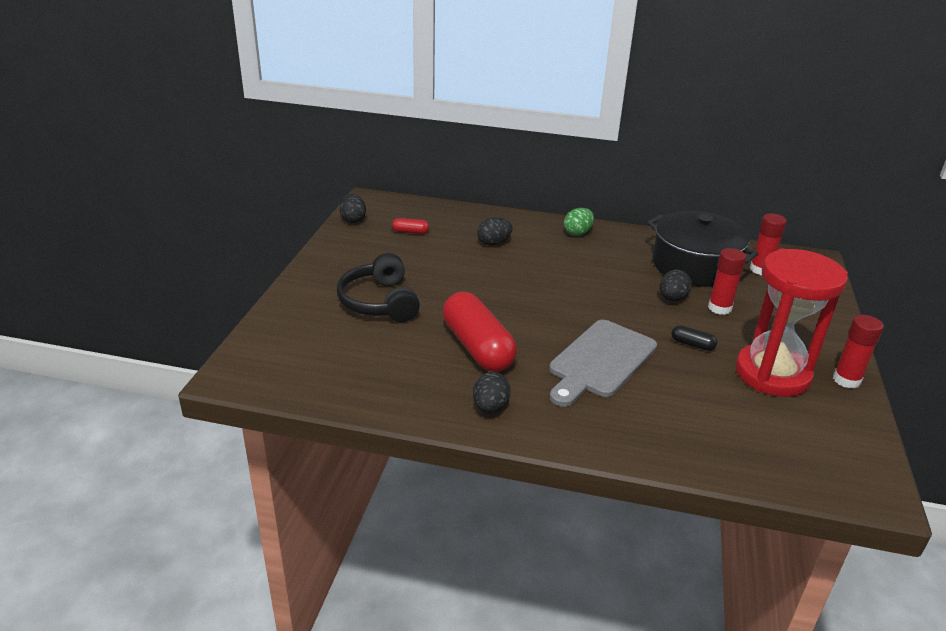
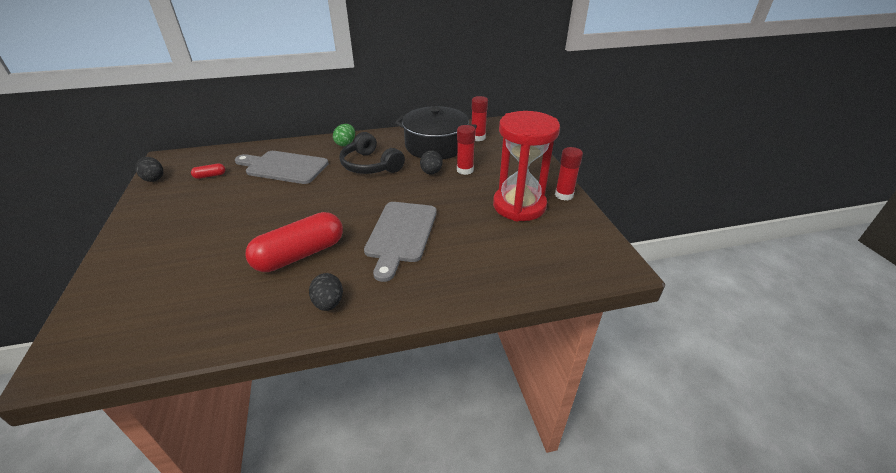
camera: 25 degrees left, 5 degrees up
(379, 302) = (199, 242): black headphones -> black headphones (370, 165)
(478, 347) = (300, 254): red capsule -> red capsule turned 75 degrees counterclockwise
(494, 243) = (284, 167): black egg -> grey cutting board
(692, 344) = (459, 201): black capsule -> none

